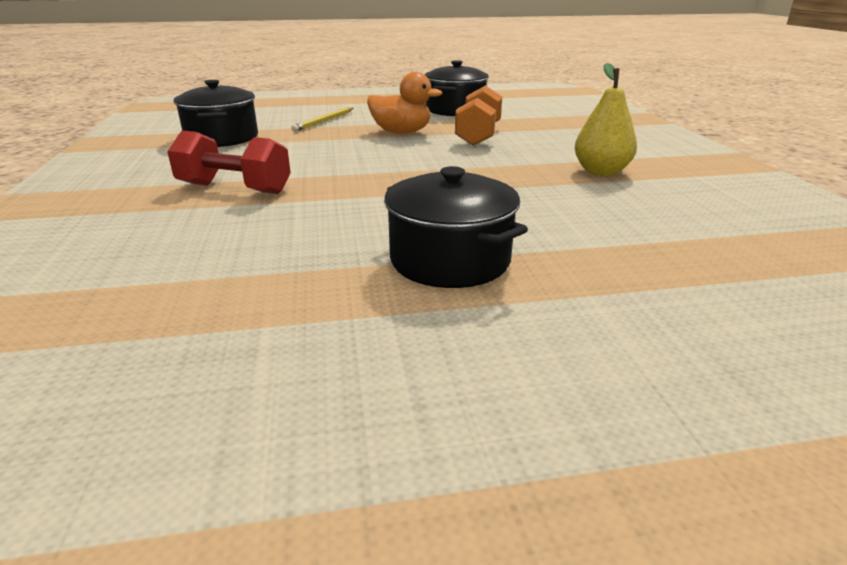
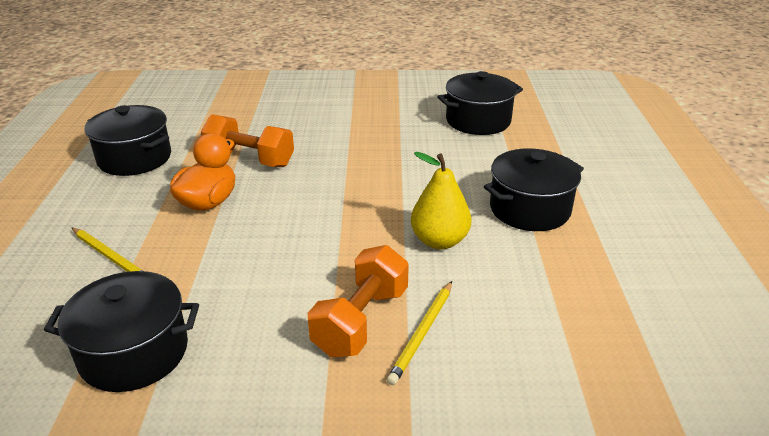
camera: 80 degrees left, 5 degrees up
(210, 211) = (422, 333): none -> yellow pencil
(234, 188) = (361, 321): red dumbbell -> orange dumbbell
(601, 172) = (380, 125): yellow pear -> yellow pear (439, 241)
(687, 222) = (478, 121): none -> black pot

